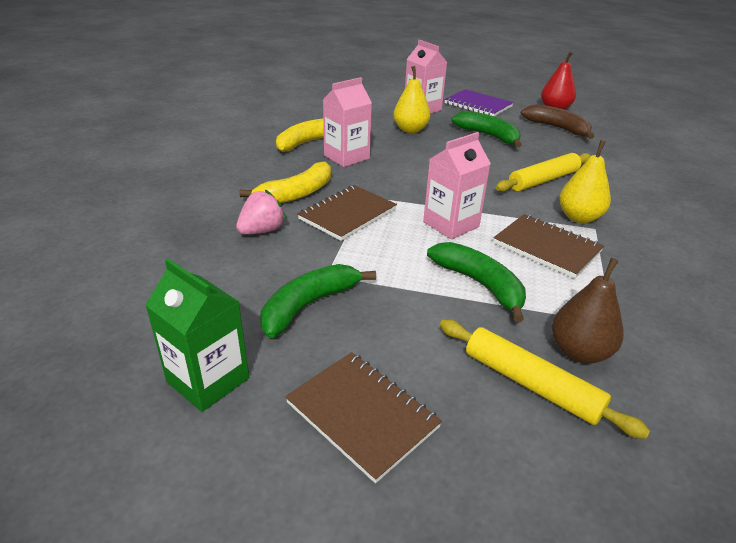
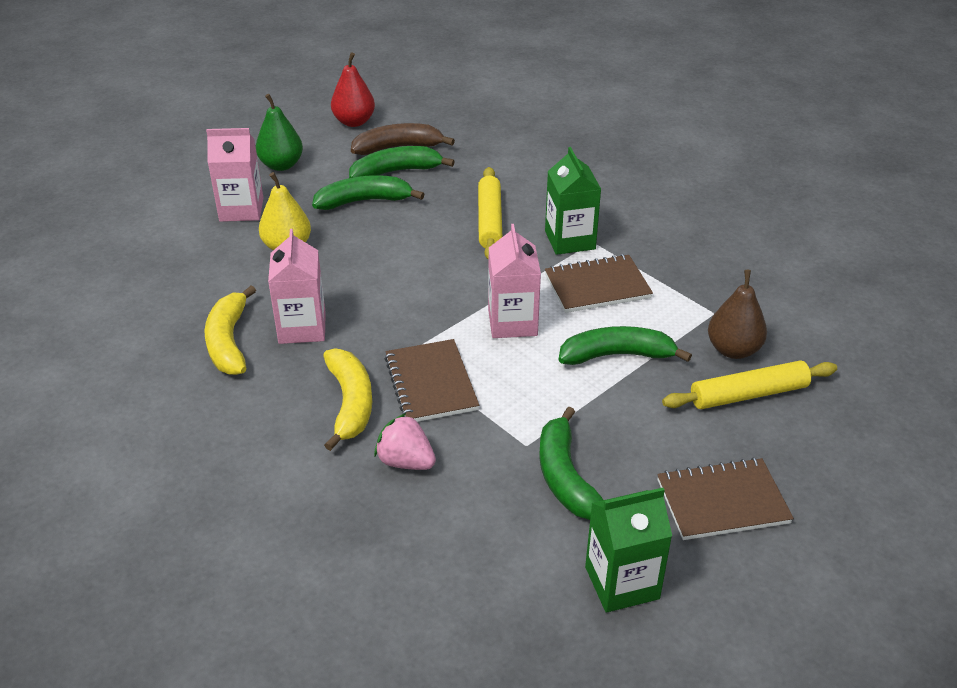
camera: 55 degrees left, 5 degrees up
(262, 231) = (406, 461): pink strawberry -> pink strawberry turned 45 degrees counterclockwise
(478, 105) = (281, 165): purple notebook -> green pear
(533, 135) = (396, 172): none -> green banana
(579, 217) = (570, 240): yellow pear -> green carton

